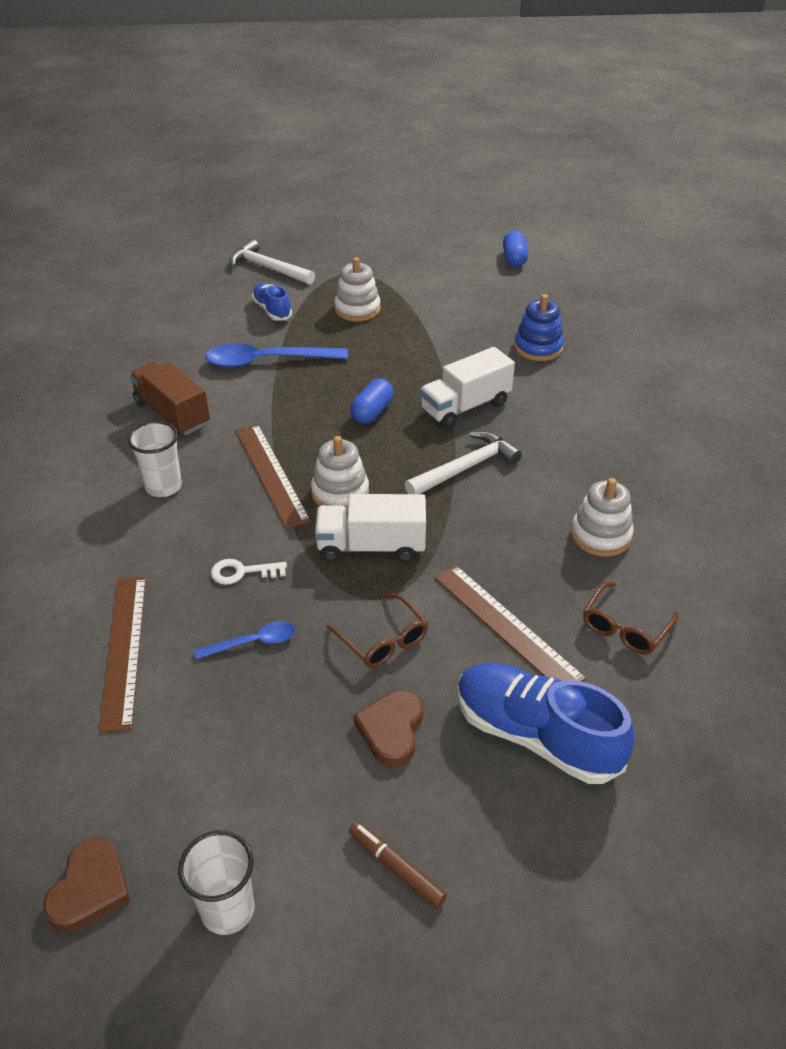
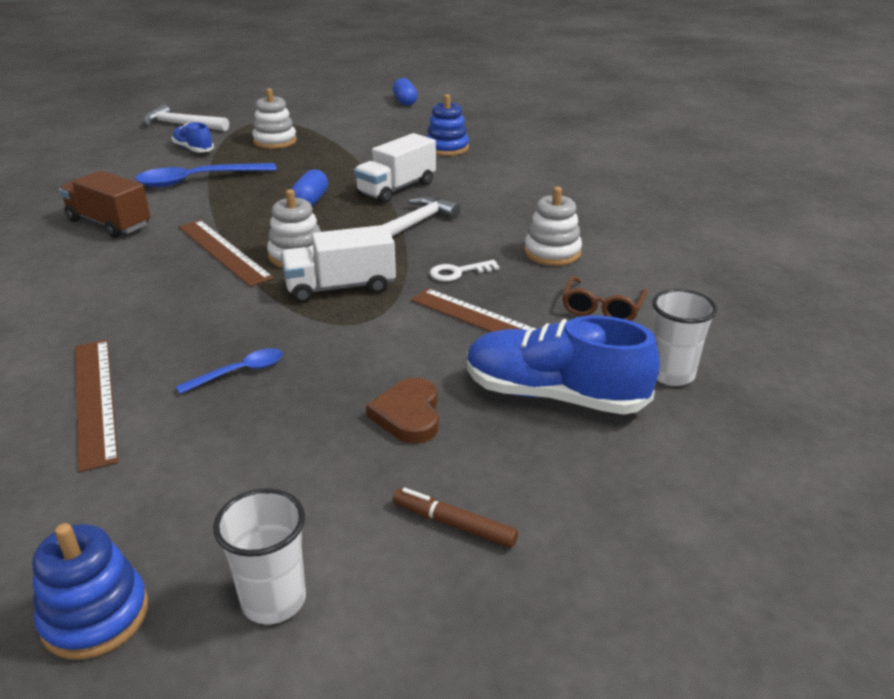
camera: 15 degrees left, 10 degrees down
(89, 888) = (95, 616): brown heart -> blue stacking toy
(163, 486) = (112, 273): white cup -> white cup (671, 374)
(242, 572) = (213, 323): white key -> white key (458, 272)
(383, 640) = (375, 350): brown glasses -> none

